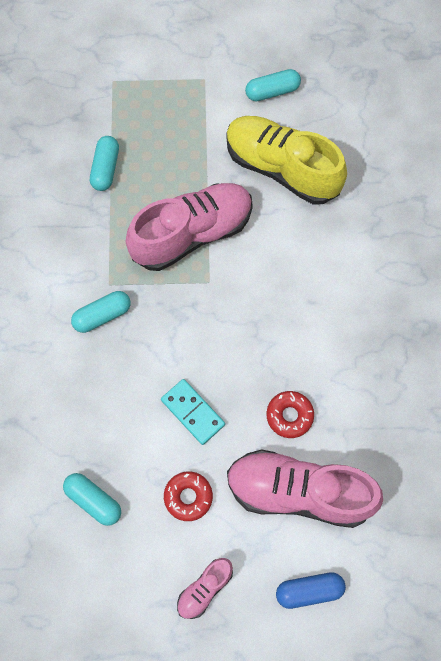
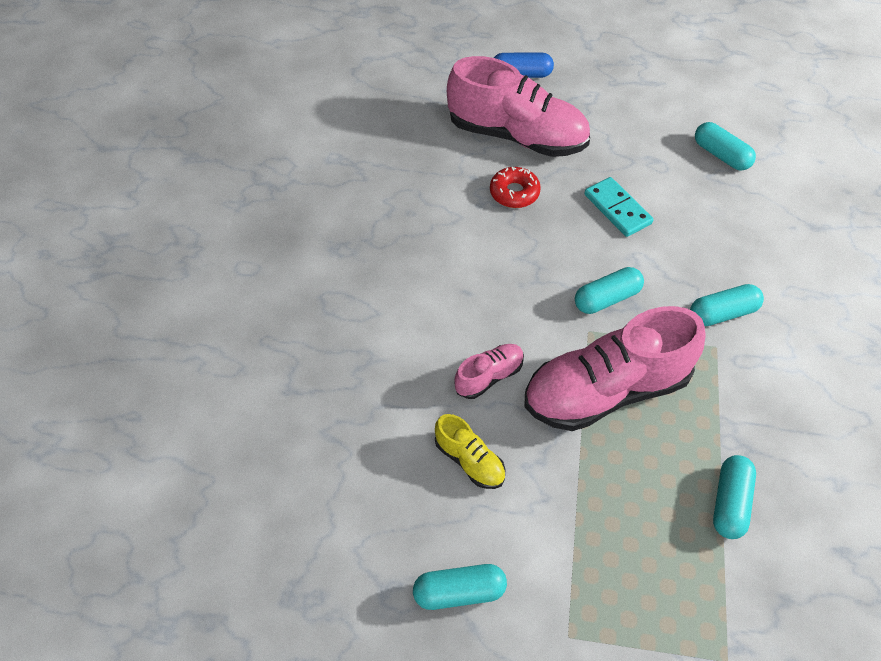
camera: 170 degrees left, 15 degrees down
(188, 497) = (626, 146): red donut -> none
(196, 314) = (607, 298): none -> turquoise capsule
(205, 589) = (614, 86): pink shoe -> pink shoe (489, 376)
(282, 169) = (469, 461): yellow shoe -> yellow shoe, size x0.46

